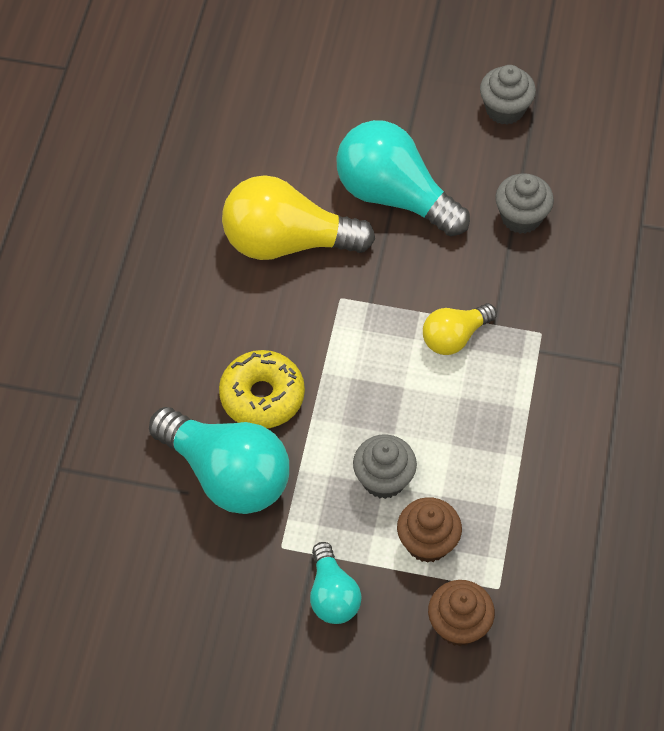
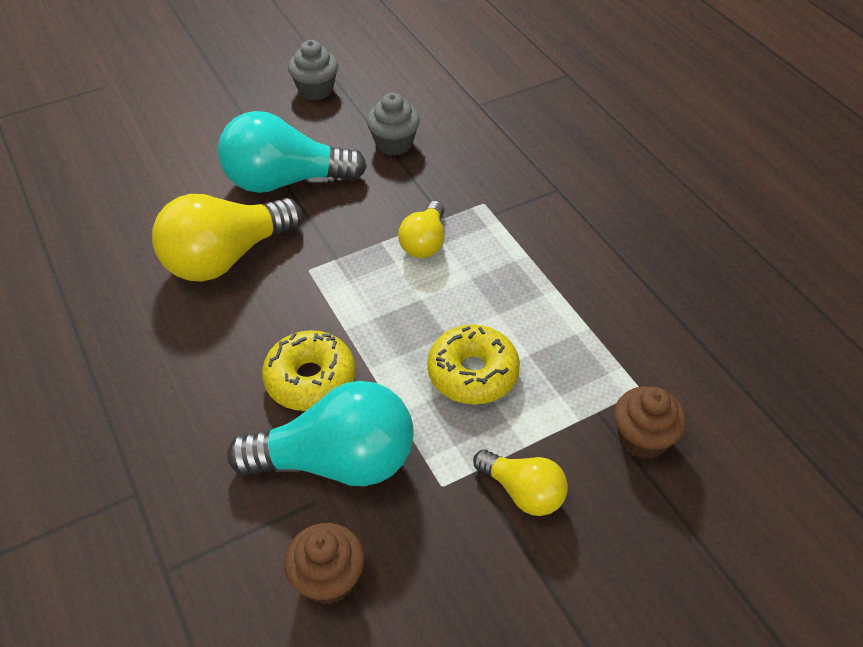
camera: 40 degrees left, 10 degrees down
(332, 595) = (523, 492): turquoise light bulb -> yellow light bulb
(383, 479) = (472, 373): grey cupcake -> yellow donut
(427, 542) = (554, 395): brown cupcake -> brown cupcake (328, 579)

